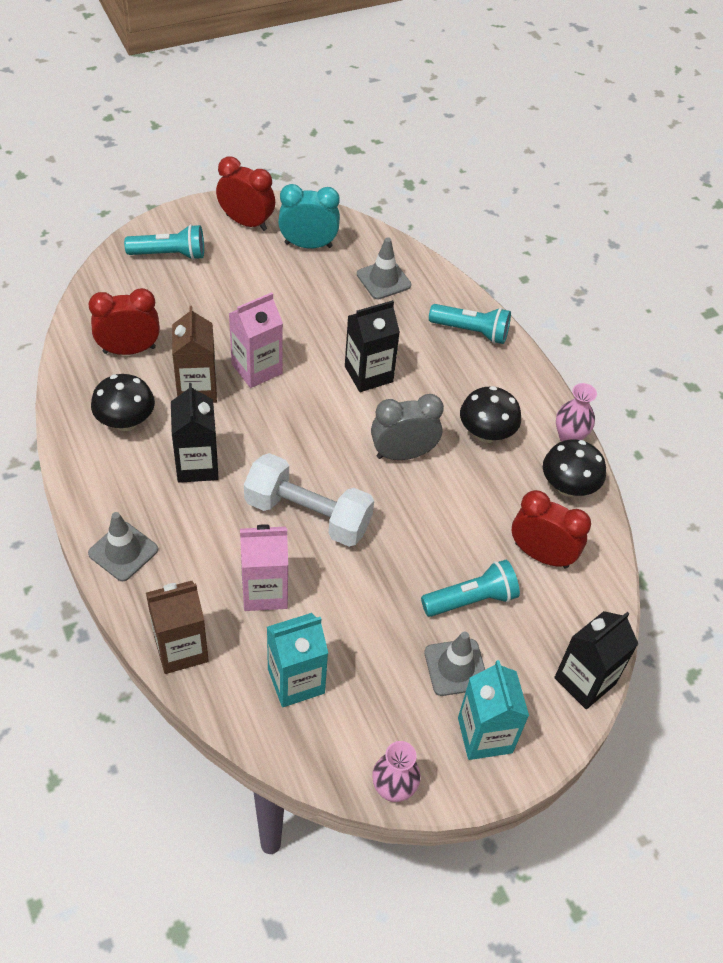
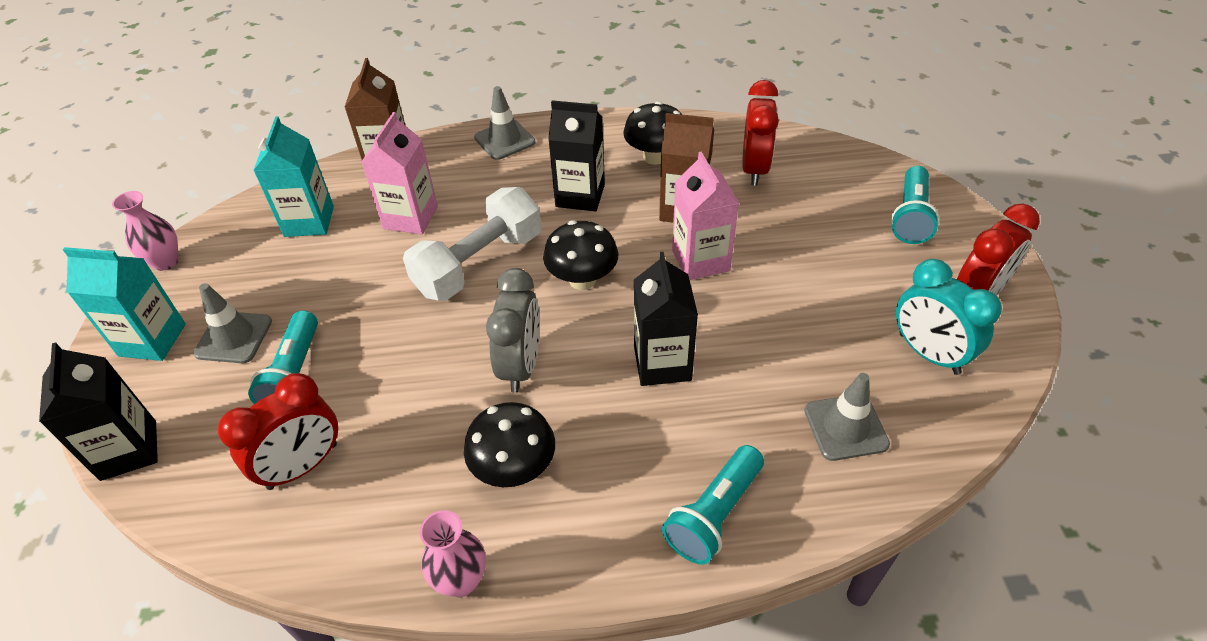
camera: 115 degrees right, 5 degrees down
(308, 245) = (928, 354): turquoise clock -> turquoise clock turned 120 degrees clockwise
(568, 487) = (380, 541): black mushroom -> black mushroom (582, 279)

